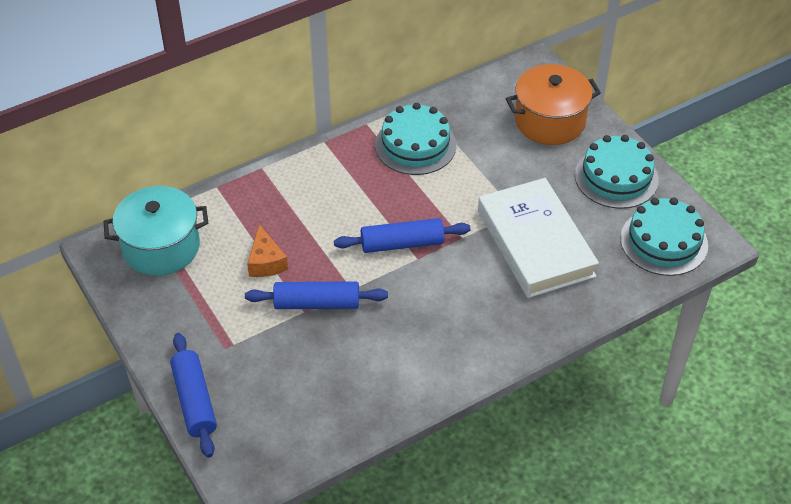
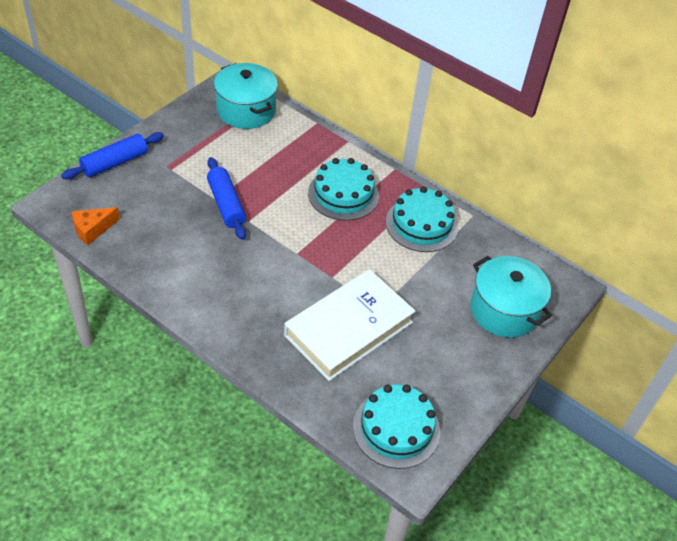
camera: 65 degrees right, 0 degrees up
(266, 262) = (255, 167): orange cheese -> orange cheese (92, 229)
(402, 244) = (308, 240): blue rolling pin -> none
(550, 121) = (504, 310): orange pot -> turquoise pot
(616, 177) = (460, 375): turquoise cake -> turquoise cake (343, 194)

